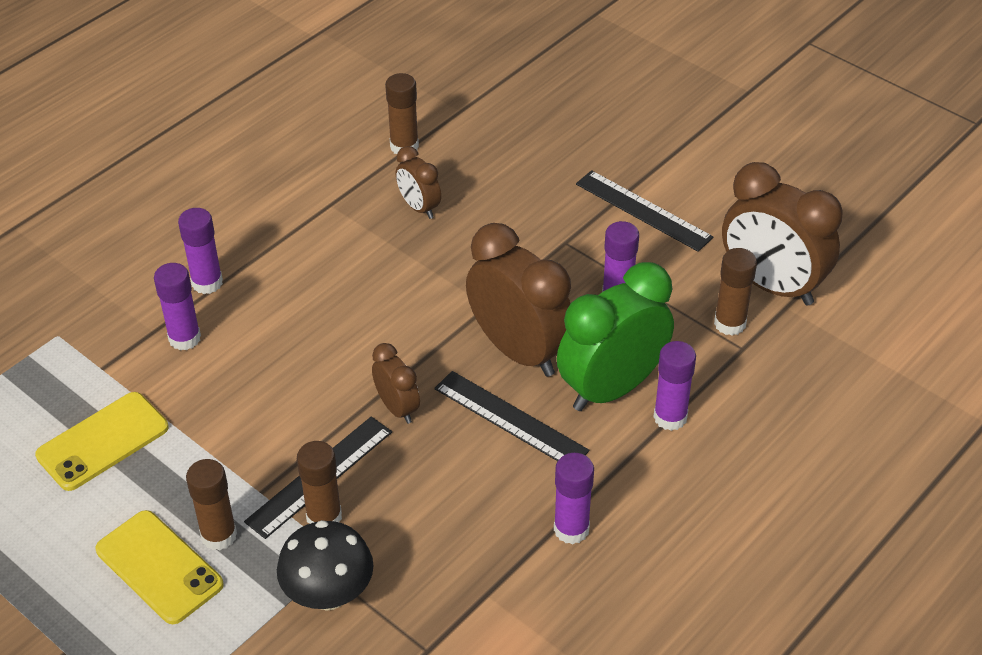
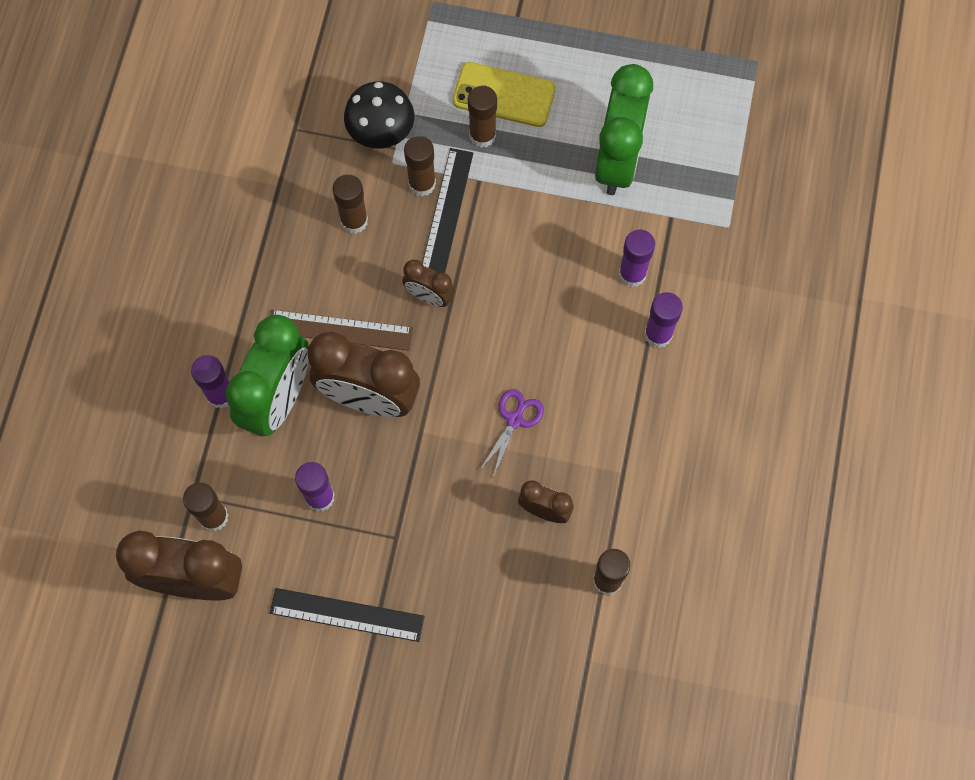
camera: 150 degrees right, 25 degrees up
(103, 442) = (617, 161): yellow phone -> green clock
(393, 277) = (515, 419): none -> purple scissors
(425, 515) = (354, 221): none -> brown glue stick
(510, 419) = (340, 330): black ruler -> brown ruler
(571, 529) = (247, 261): purple glue stick -> none

